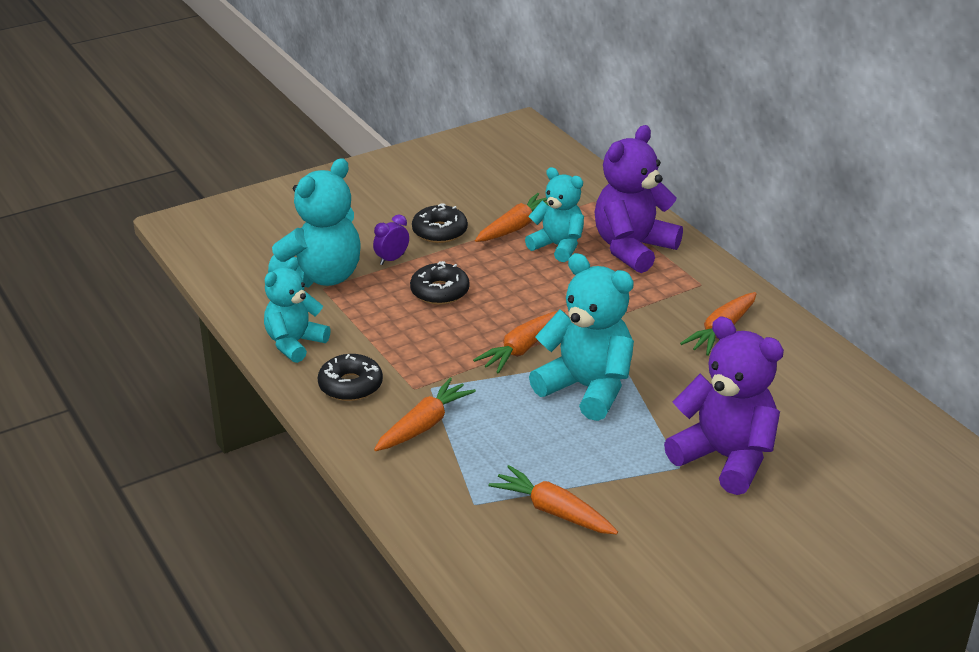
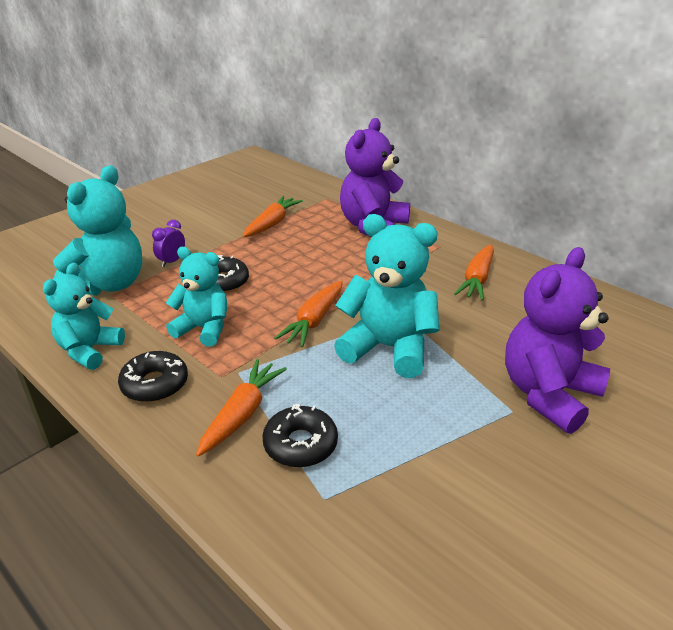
camera: 15 degrees left, 0 degrees up
(439, 231) = (209, 234): black donut -> black donut (300, 444)
(553, 511) = (413, 490): orange carrot -> none
(558, 246) = (312, 233): turquoise teddy bear -> turquoise teddy bear (203, 329)
(725, 458) = (548, 394): purple teddy bear -> purple teddy bear turned 75 degrees counterclockwise

